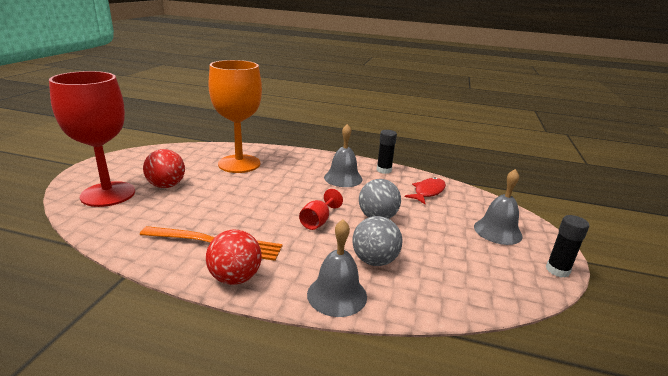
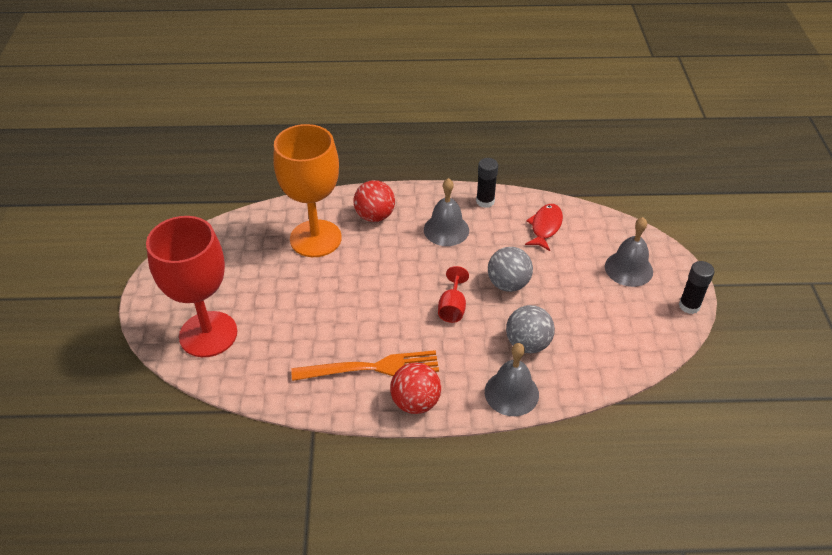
camera: 15 degrees left, 20 degrees up
(166, 186) = (261, 301): red ball -> red ball (375, 216)

